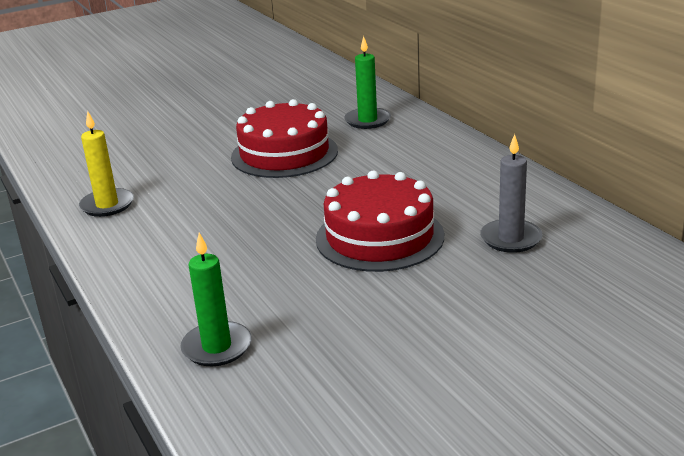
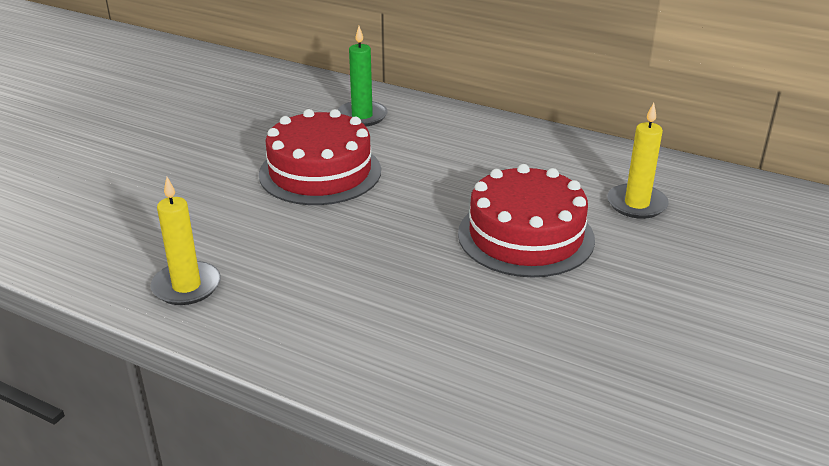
camera: 35 degrees left, 5 degrees up
(217, 347) = (520, 405): green candle -> none
(511, 239) = (636, 204): grey candle -> yellow candle

